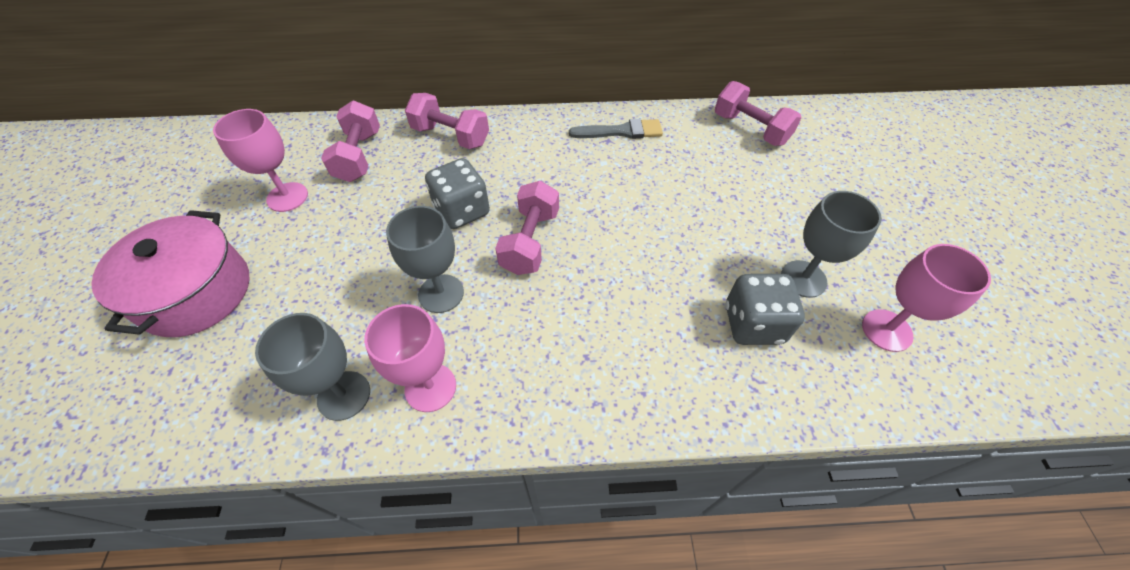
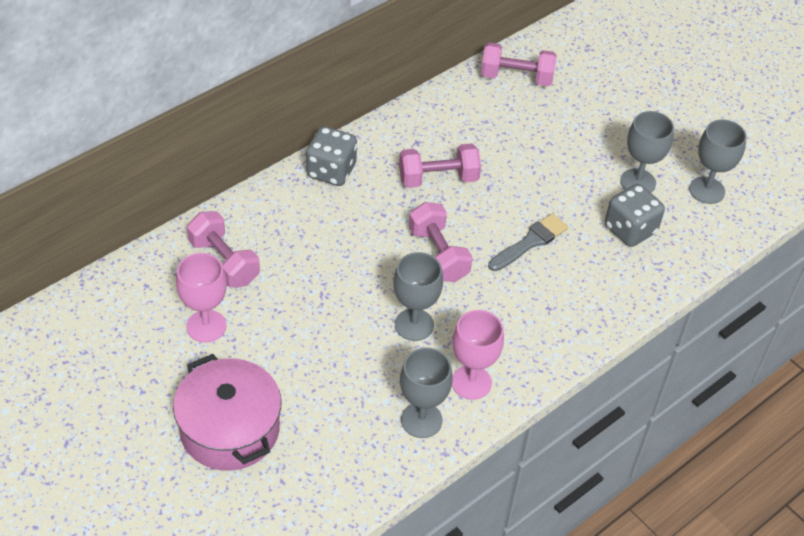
camera: 40 degrees left, 5 degrees down
(450, 136) = (283, 203): pink dumbbell -> pink dumbbell (438, 178)
(462, 211) = (363, 259): grey dice -> grey dice (331, 171)
(621, 131) = (420, 129): grey brush -> grey brush (530, 242)
(886, 330) = (707, 190): pink goblet -> grey goblet

